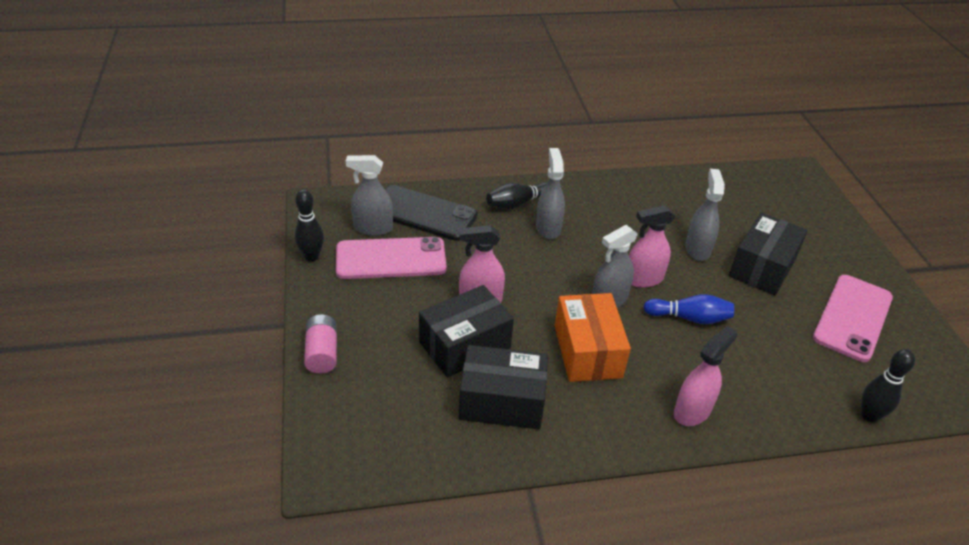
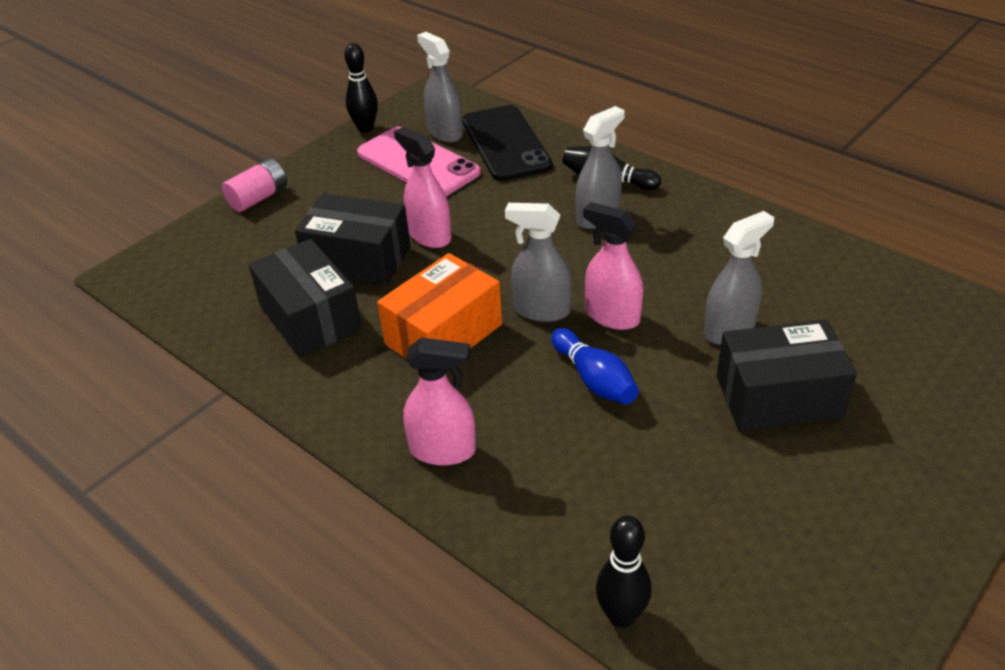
camera: 55 degrees right, 0 degrees up
(853, 317) = (803, 523): pink phone -> none

